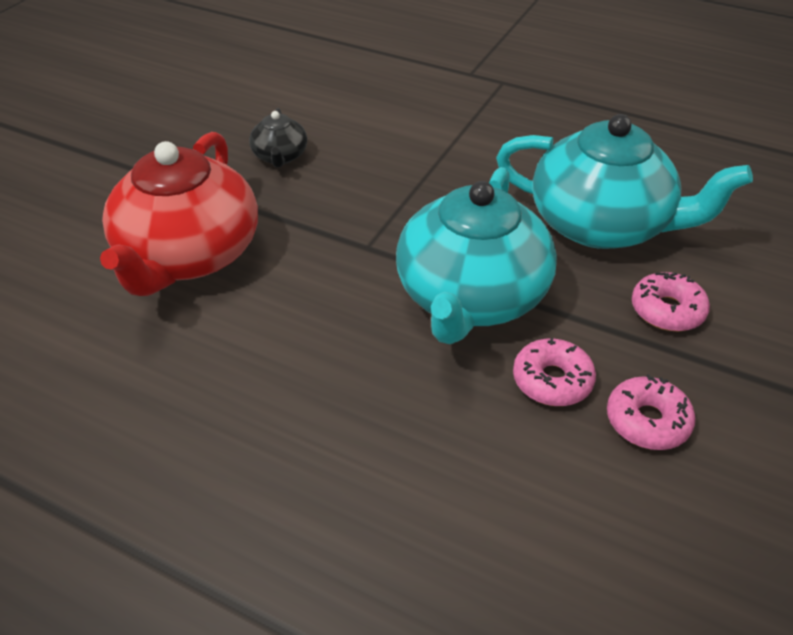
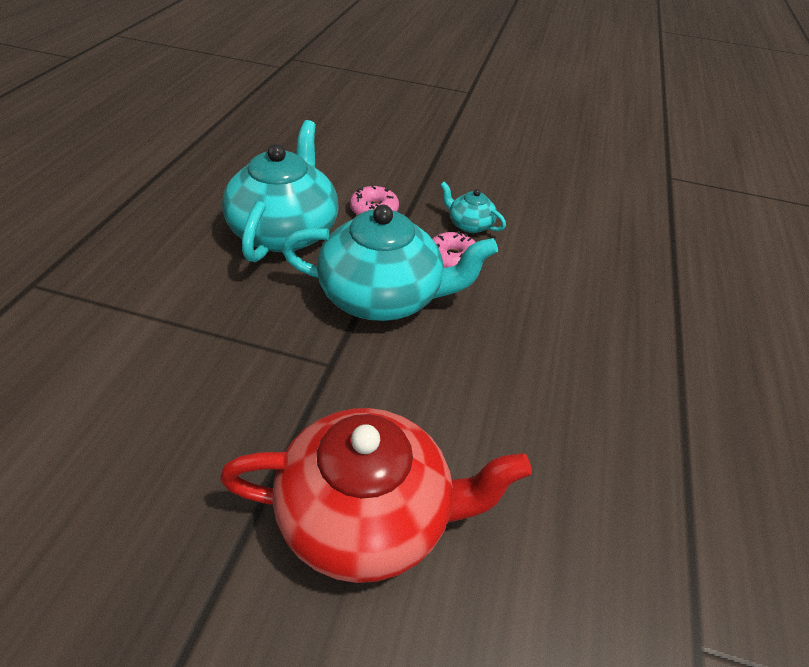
camera: 105 degrees left, 0 degrees up
(280, 156) = (165, 469): black teapot -> none
(647, 421) = (469, 224): pink donut -> turquoise teapot

